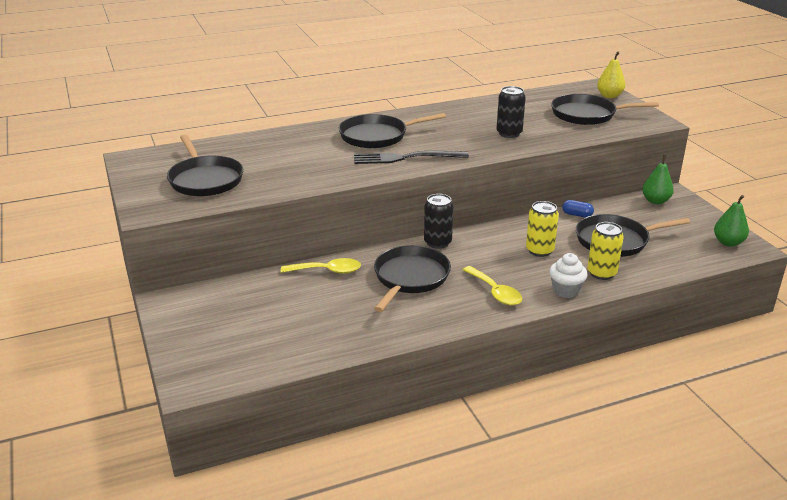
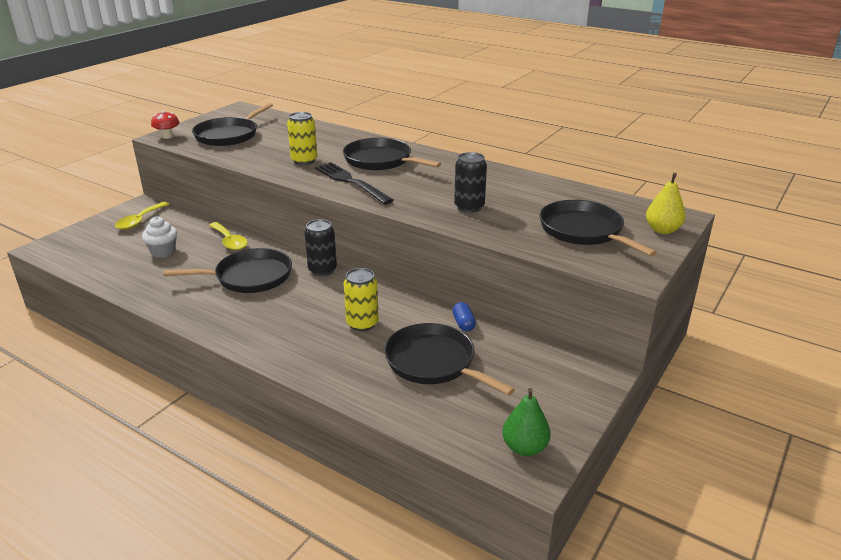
camera: 55 degrees right, 0 degrees up
(151, 209) = (167, 136): none -> red mushroom
(495, 292) = (260, 323): yellow spoon -> yellow spoon (140, 221)
(565, 291) = (296, 360): white cupcake -> white cupcake (163, 252)
(601, 273) = (352, 372): yellow can -> yellow can (304, 161)
(655, 201) = (564, 365): green pear -> none

